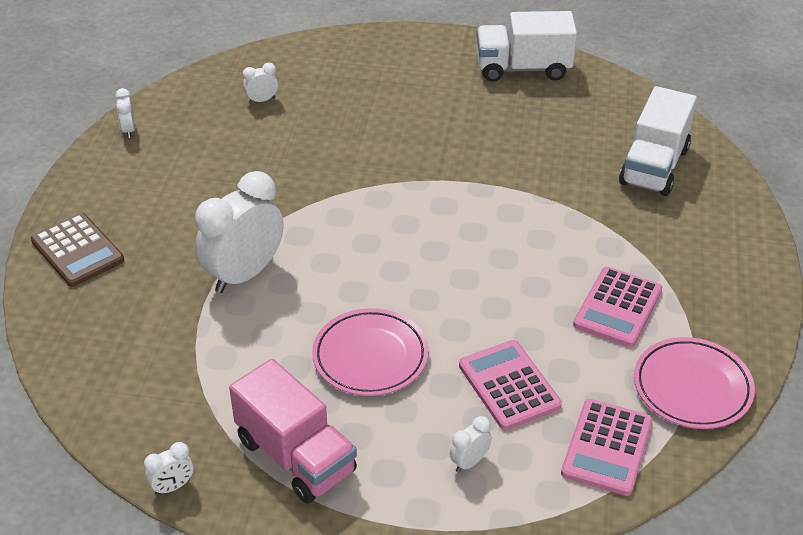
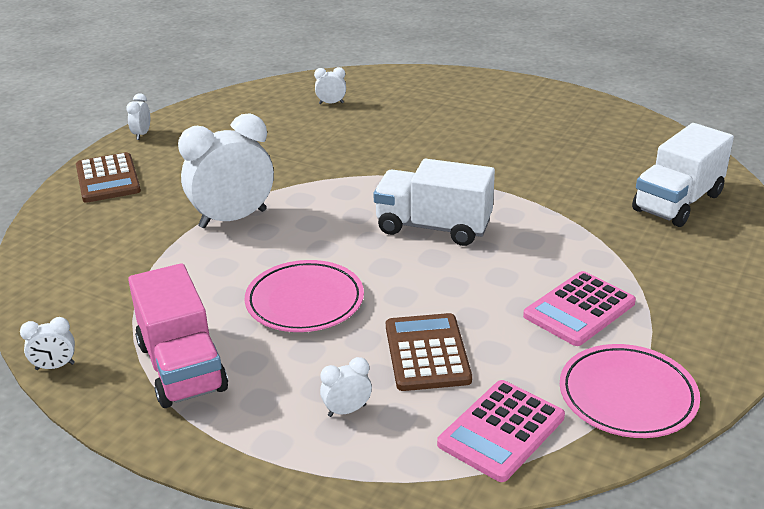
camera: 20 degrees right, 10 degrees down
(128, 130) = (208, 107): white clock -> white clock (142, 134)
(509, 385) = (427, 353): pink calculator -> brown calculator
(523, 69) = (582, 113): white truck -> white truck (433, 227)

